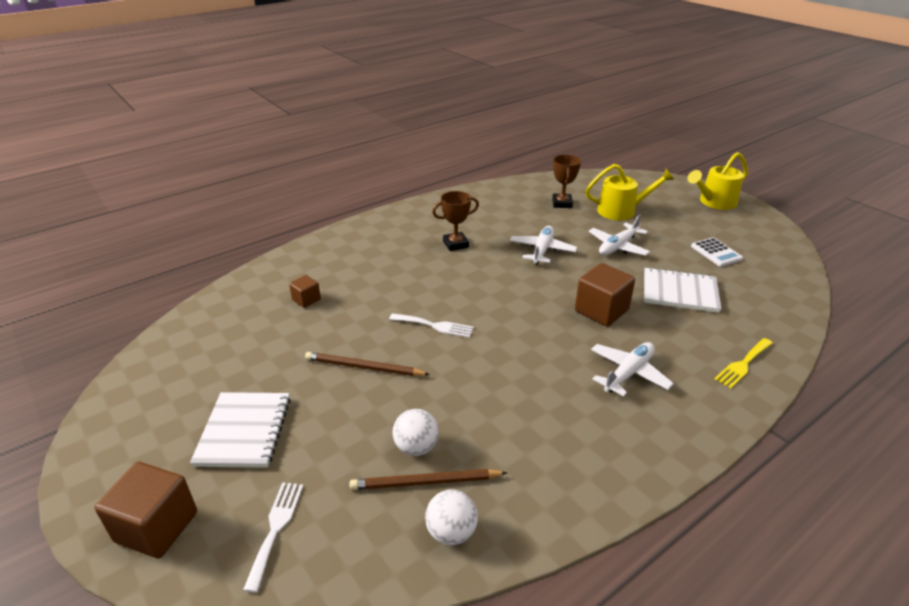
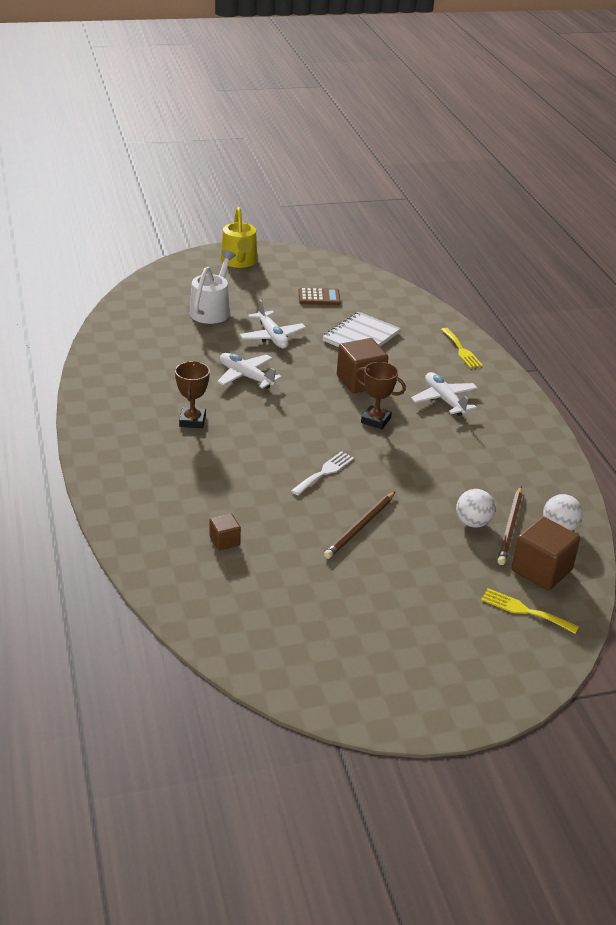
camera: 70 degrees left, 0 degrees up
(156, 527) = (498, 676): brown cube -> brown cube (541, 570)
(244, 431) = (408, 613): white notebook -> none
(275, 528) = (524, 610): white fork -> yellow fork
(562, 203) = (167, 335): brown trophy -> brown trophy (376, 420)
(621, 211) = (212, 310): yellow watering can -> white watering can
(716, 253) = (319, 297): white calculator -> brown calculator

